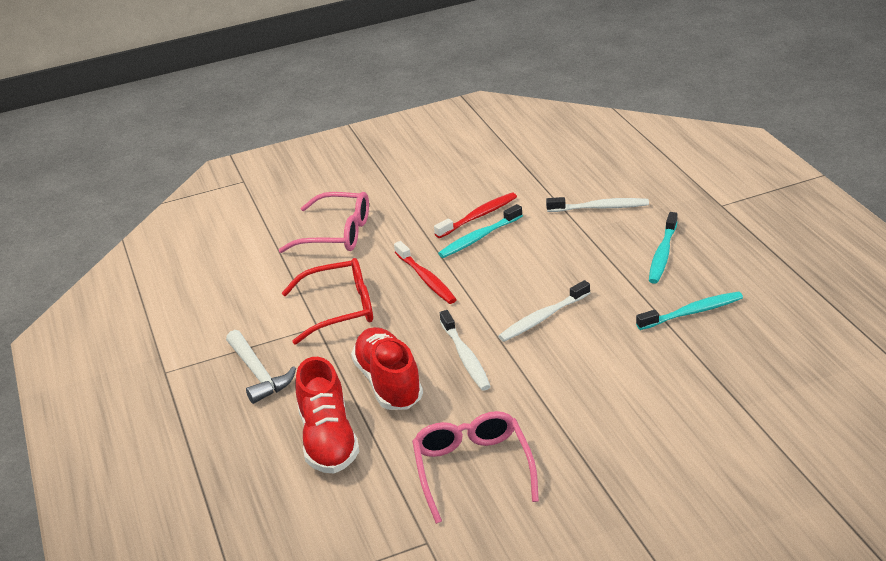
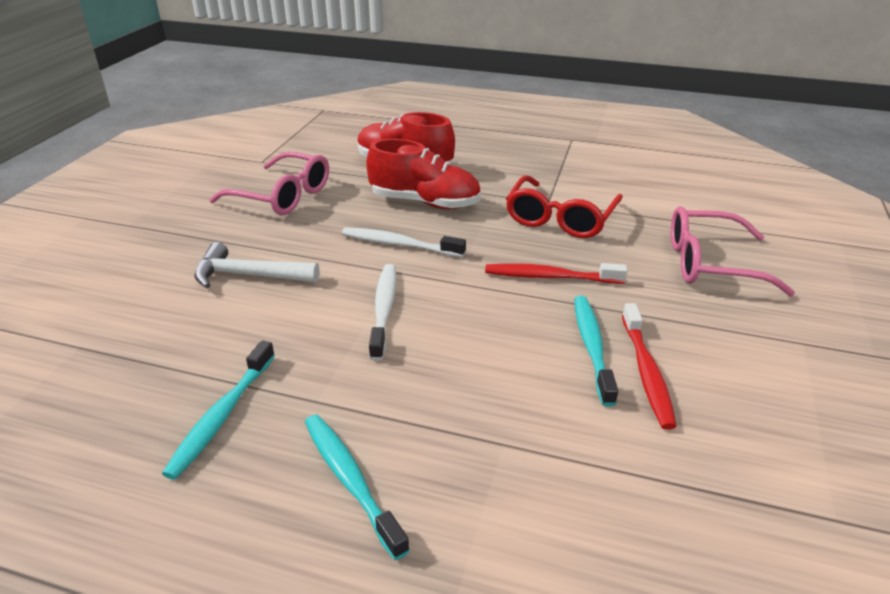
camera: 125 degrees right, 0 degrees up
(258, 374) = (519, 164): white hammer -> white hammer (249, 275)
(337, 233) = (710, 263): pink glasses -> pink glasses turned 45 degrees clockwise
(600, 207) = (543, 503): white toothbrush -> none

